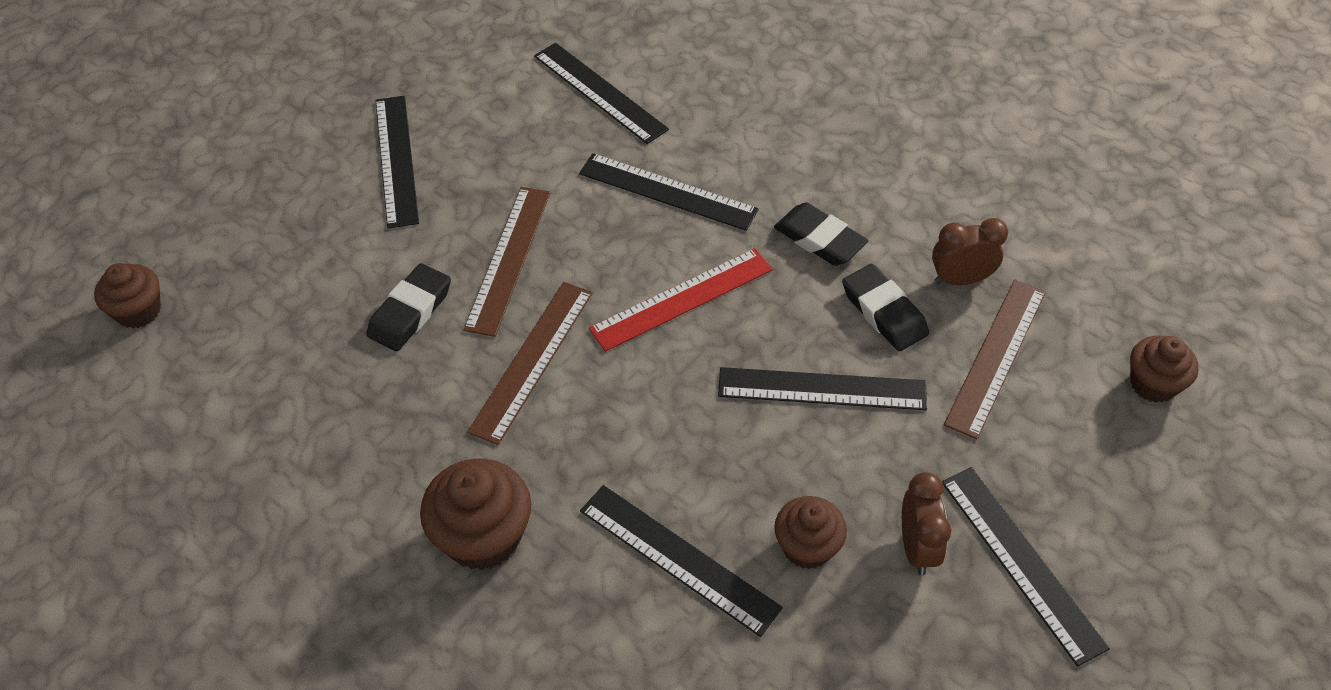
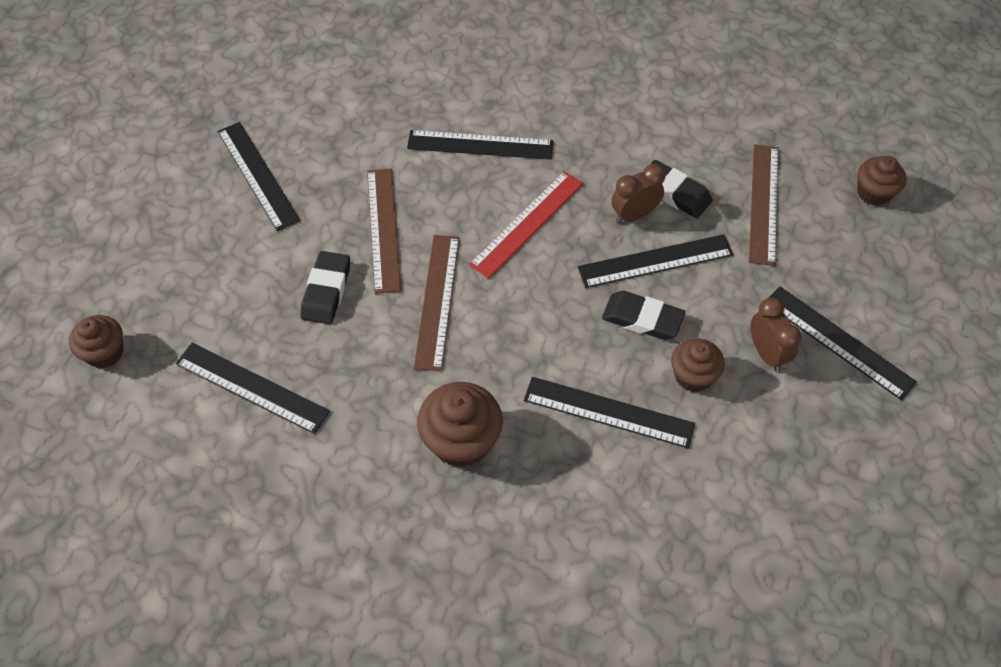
camera: 20 degrees left, 5 degrees up
(600, 92) = (393, 80): black ruler -> black ruler (252, 387)
(819, 239) = (606, 151): black eraser -> black eraser (642, 319)
(960, 279) = (717, 154): brown clock -> brown clock (634, 215)

